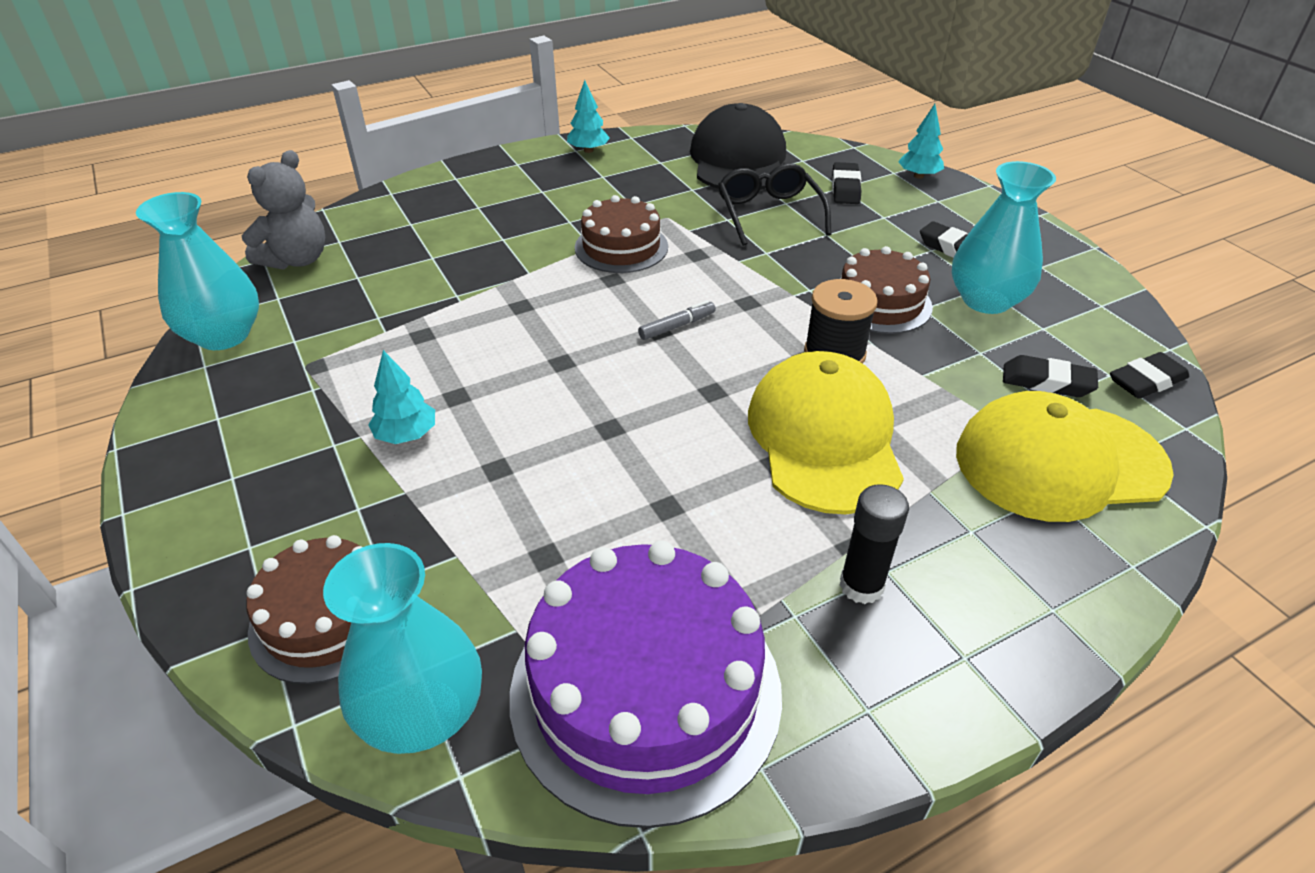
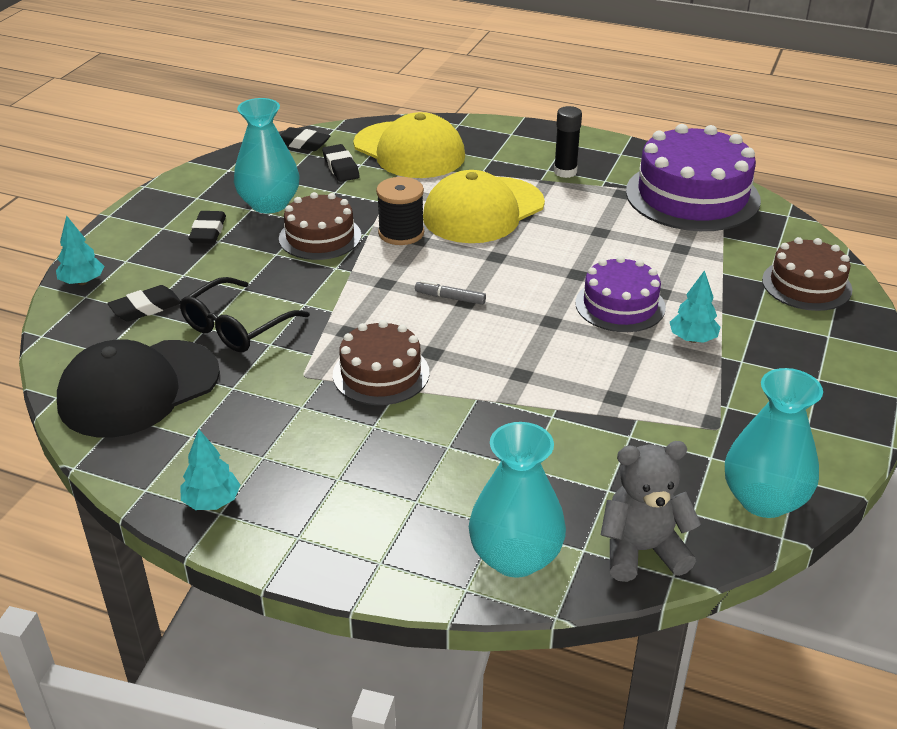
camera: 130 degrees left, 5 degrees down
(423, 713) = (787, 235): turquoise vase -> turquoise vase (515, 557)
(521, 423) = (620, 305): none -> purple cake

